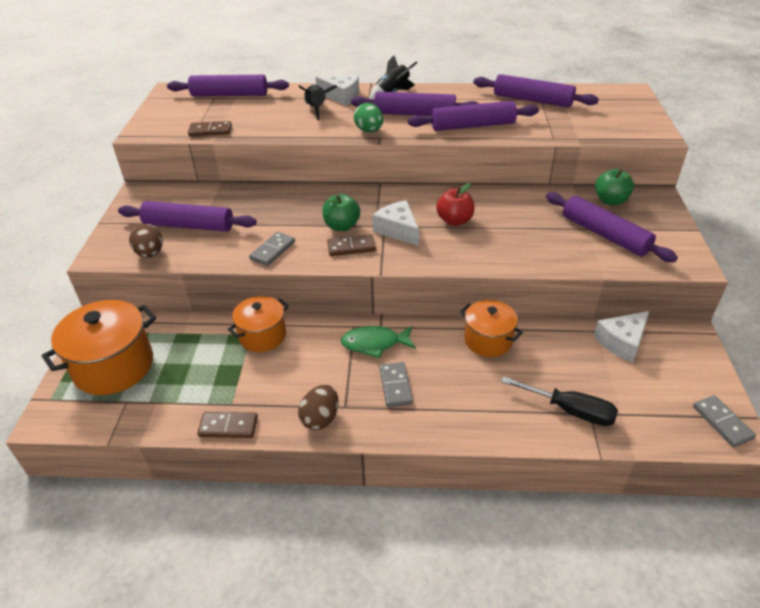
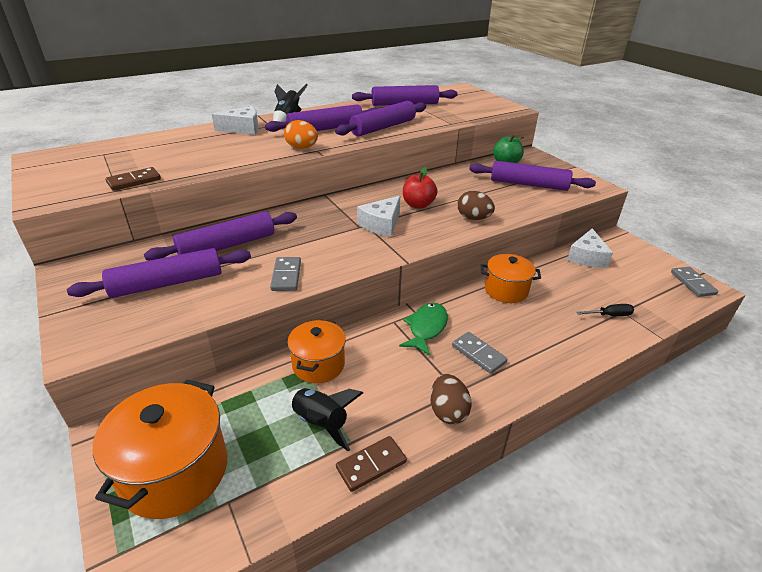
camera: 35 degrees left, 5 degrees down
(150, 254) = (147, 324): brown egg -> brown egg (473, 218)
(229, 95) = (120, 148): purple rolling pin -> purple rolling pin (227, 245)
(316, 109) = (230, 142): black rocket -> black rocket (320, 423)
(342, 226) = (330, 236): green apple -> none
(351, 247) = (357, 249): brown domino -> none
(369, 131) = (302, 148): green egg -> orange egg
(374, 344) = (426, 328): green fish -> green fish turned 150 degrees clockwise
(398, 230) = (381, 224): white cheese -> white cheese turned 75 degrees counterclockwise
(569, 410) = (609, 315): black screwdriver -> black screwdriver, size x0.59
(722, 422) = (692, 283): grey domino -> grey domino turned 45 degrees clockwise

